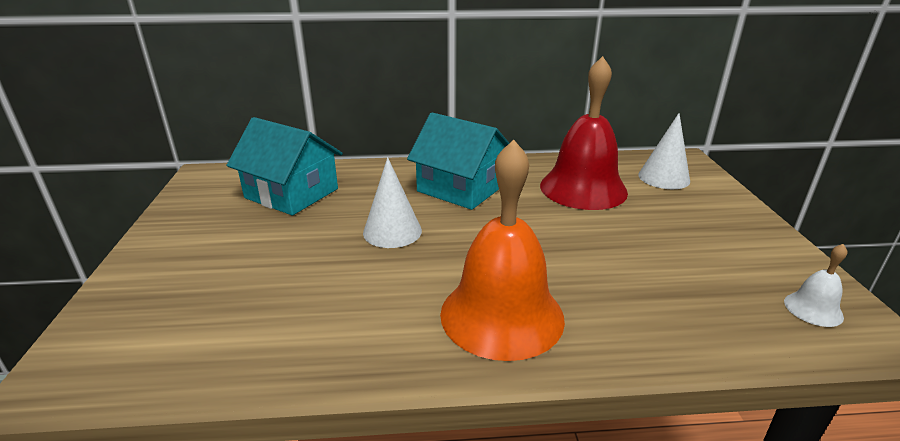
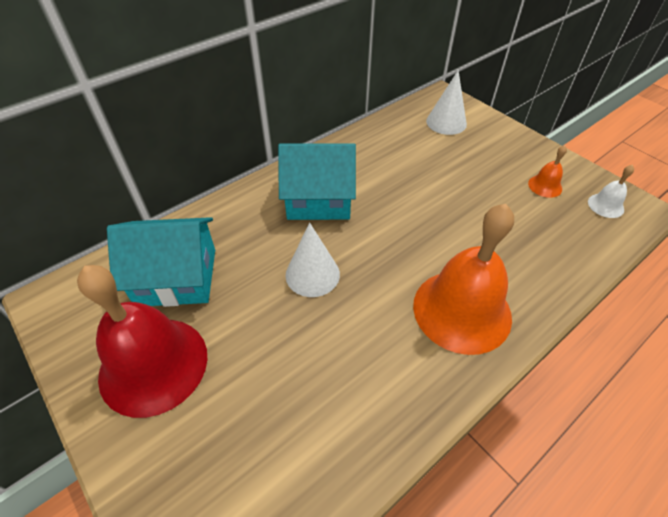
camera: 35 degrees left, 20 degrees up
(583, 188) = (405, 158): red bell -> red bell (153, 365)
(736, 262) = (545, 186): none -> orange bell

